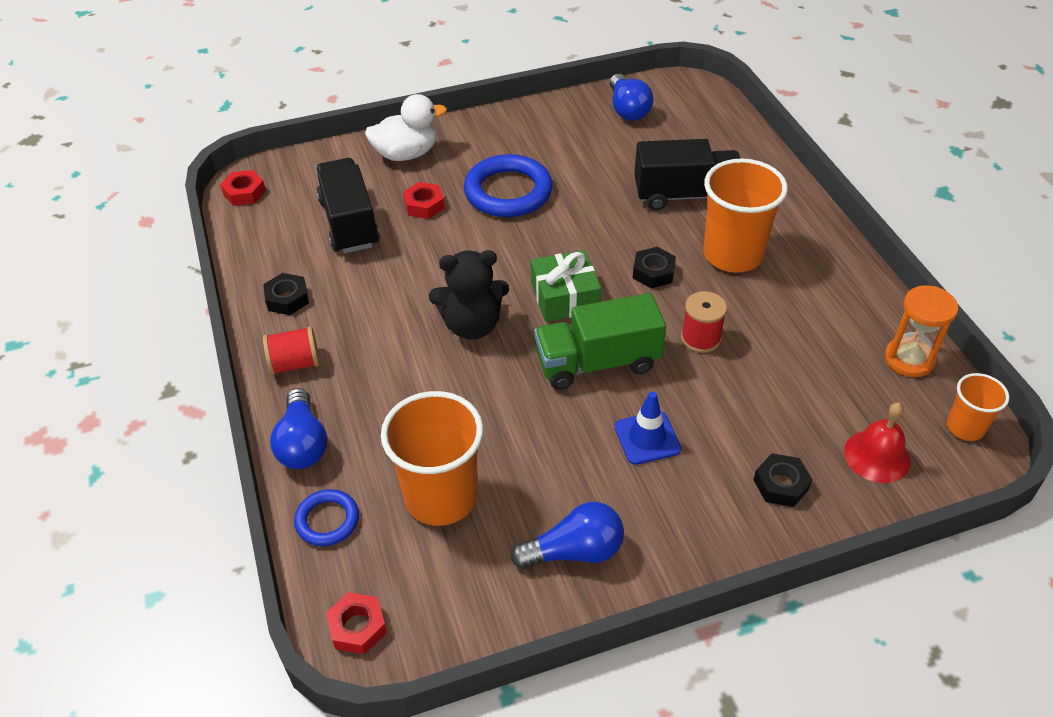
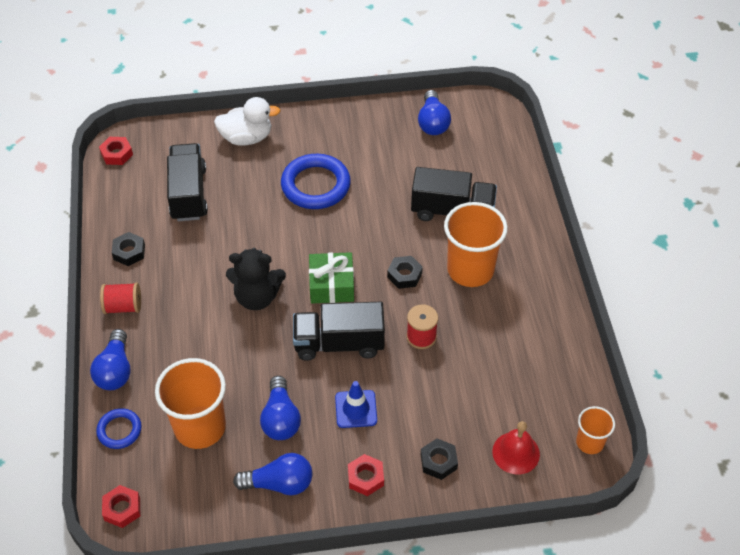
camera: 10 degrees right, 5 degrees up
(424, 205) = (248, 187): red nut -> red nut (365, 477)
(550, 466) = (281, 418): none -> blue light bulb
(597, 362) = (339, 343): green truck -> black truck
(909, 359) = (570, 381): orange hourglass -> none

